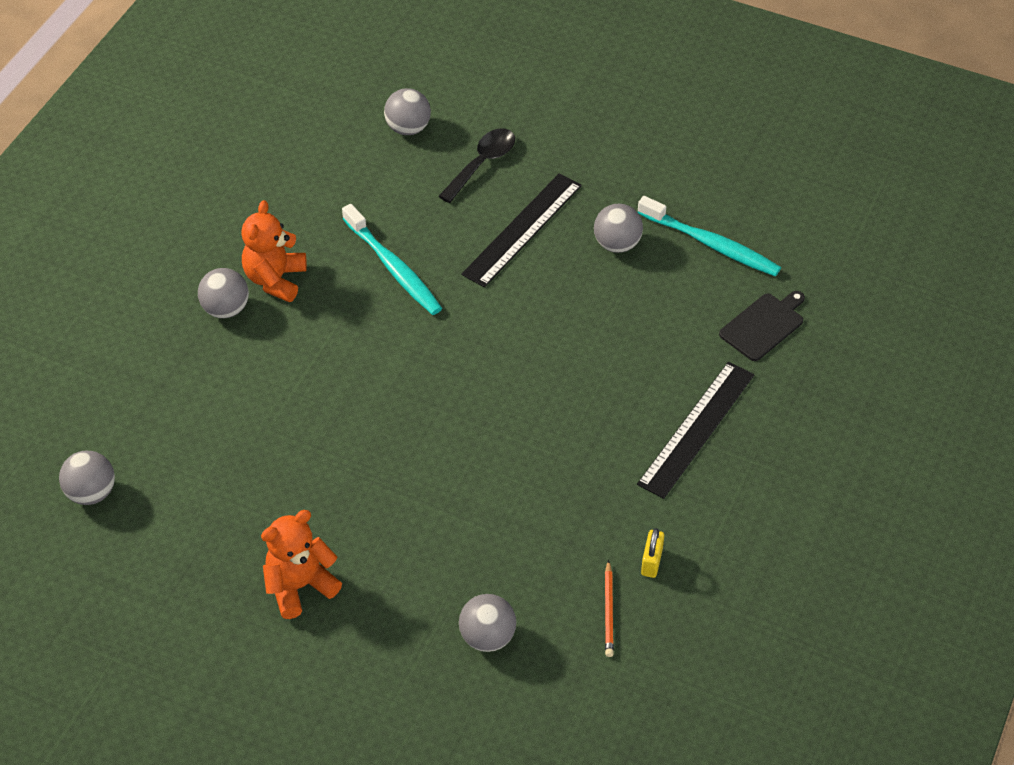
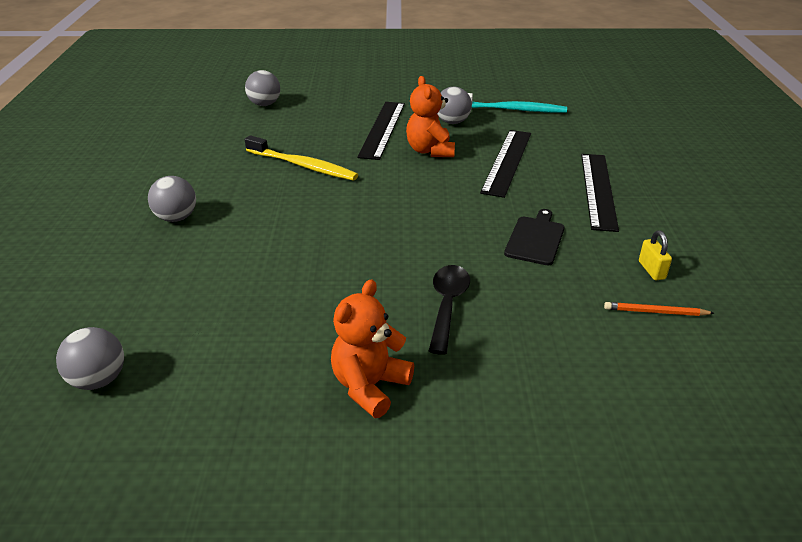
camera: 25 degrees left, 15 degrees down
(275, 279) = (210, 192): orange teddy bear -> orange teddy bear (430, 151)
(393, 268) = (303, 166): turquoise toothbrush -> yellow toothbrush
(482, 163) = (329, 108): black spoon -> black spoon (447, 305)
(487, 637) = (577, 365): grey ball -> none
(608, 611) = (655, 312): orange pencil -> orange pencil turned 120 degrees clockwise
(629, 343) = (507, 161): none -> black ruler
(763, 325) = (583, 134): black cutting board -> black cutting board (535, 239)

